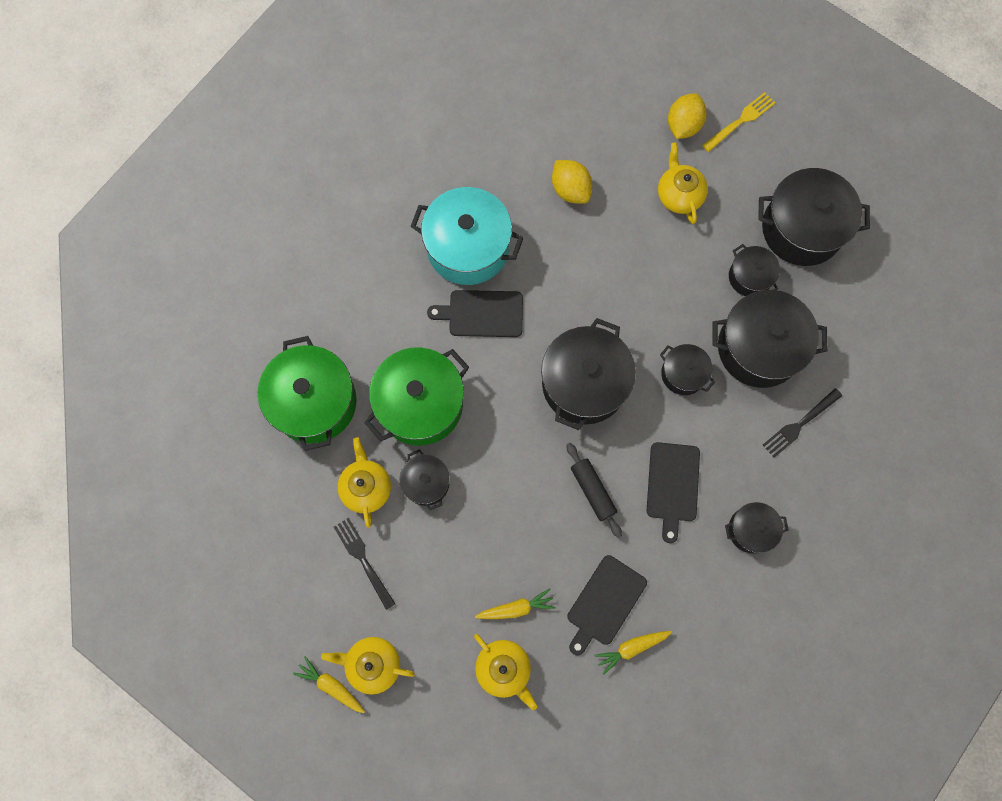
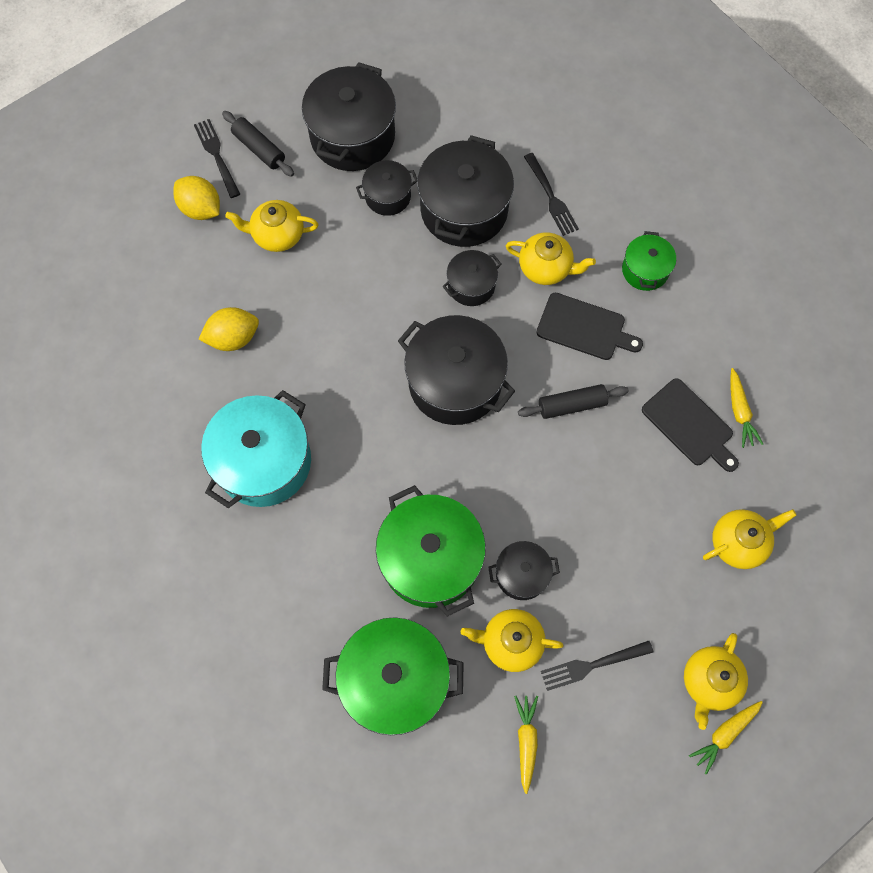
camera: 75 degrees left, 5 degrees down
(482, 314) = (346, 466): black cutting board -> none
(515, 608) = (677, 514): yellow carrot -> yellow carrot (526, 741)
(723, 436) = (546, 268): none -> yellow teapot
(740, 121) = (217, 155): yellow fork -> black fork
(751, 530) = (645, 270): black pot -> green pot
(759, 154) = (259, 149): none -> black rolling pin

